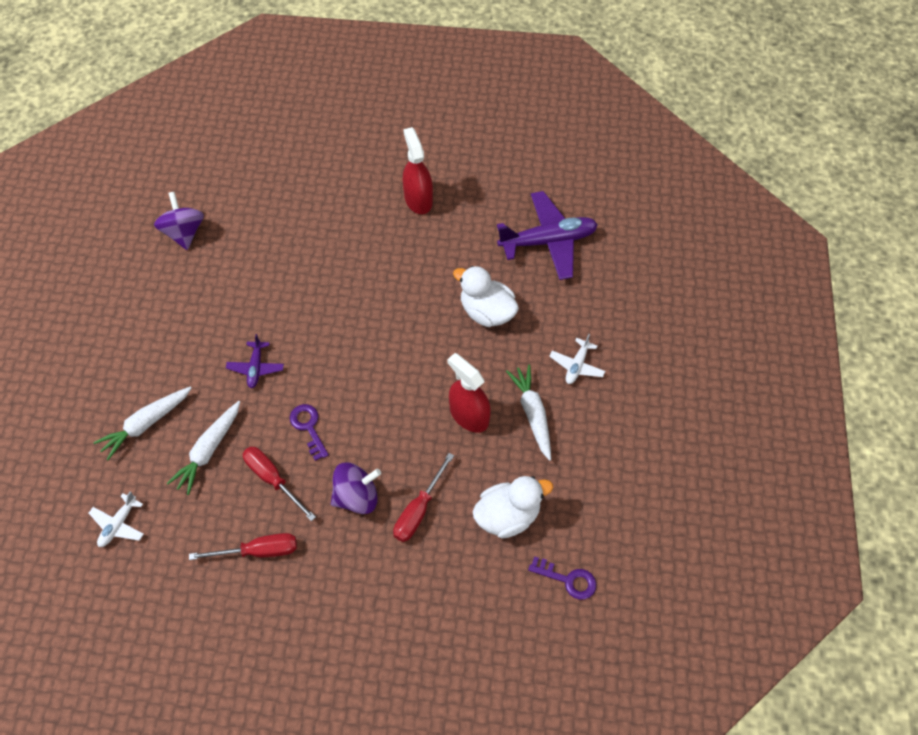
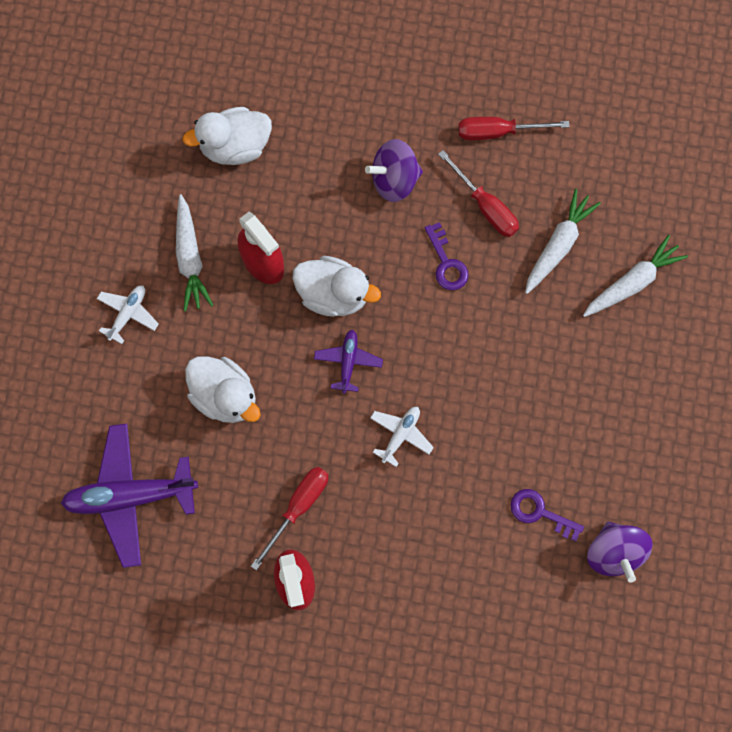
camera: 175 degrees left, 15 degrees up
(118, 524) = (647, 171): white plane -> white plane (400, 435)
(256, 368) = (509, 343): purple plane -> purple plane (348, 362)
(405, 394) = (333, 294): none -> white duck
(418, 510) = (329, 160): red screwdriver -> red screwdriver (298, 507)
(567, 579) = (184, 79): purple key -> purple key (540, 513)

